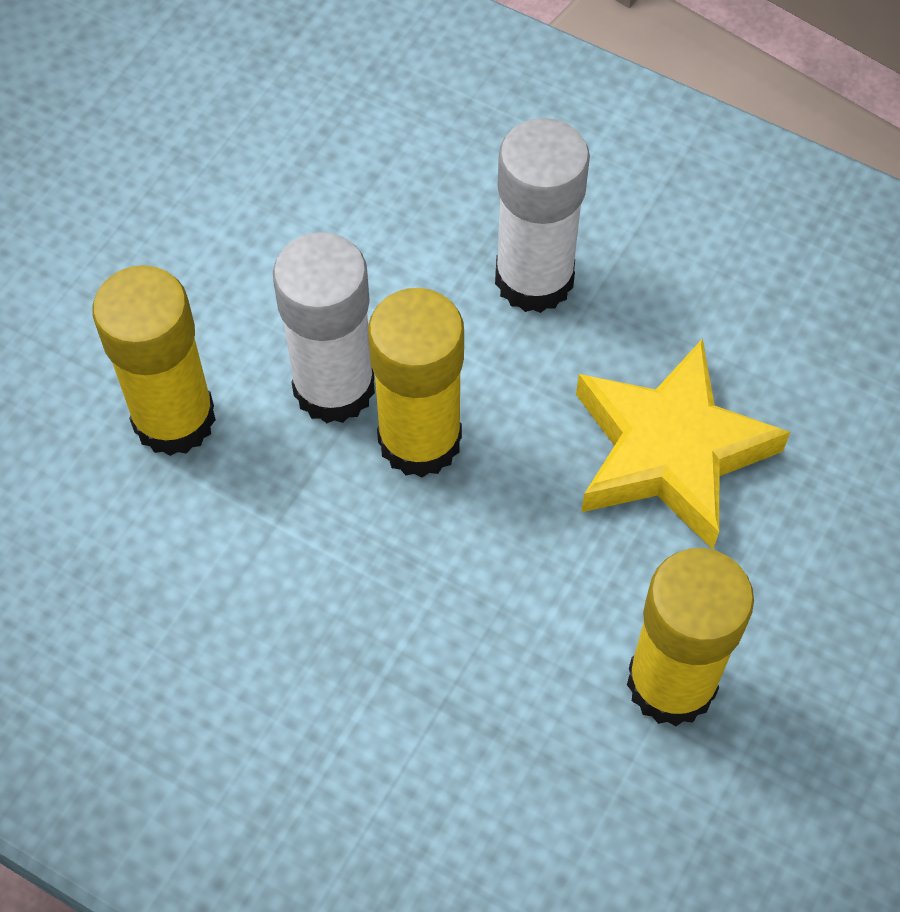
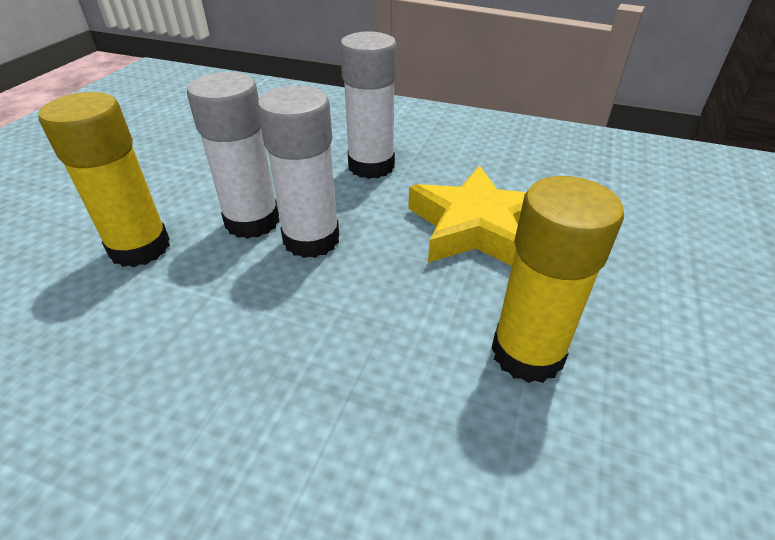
camera: 10 degrees left, 20 degrees down
(419, 440) = (311, 239): yellow glue stick -> white glue stick

